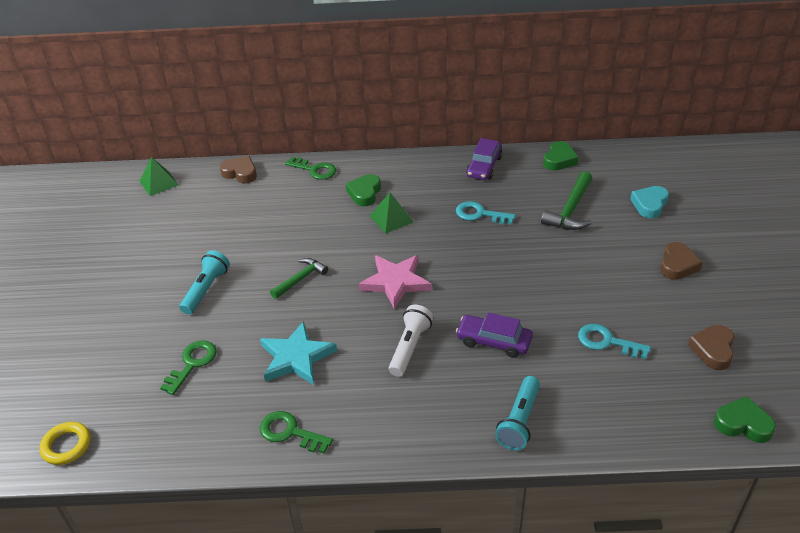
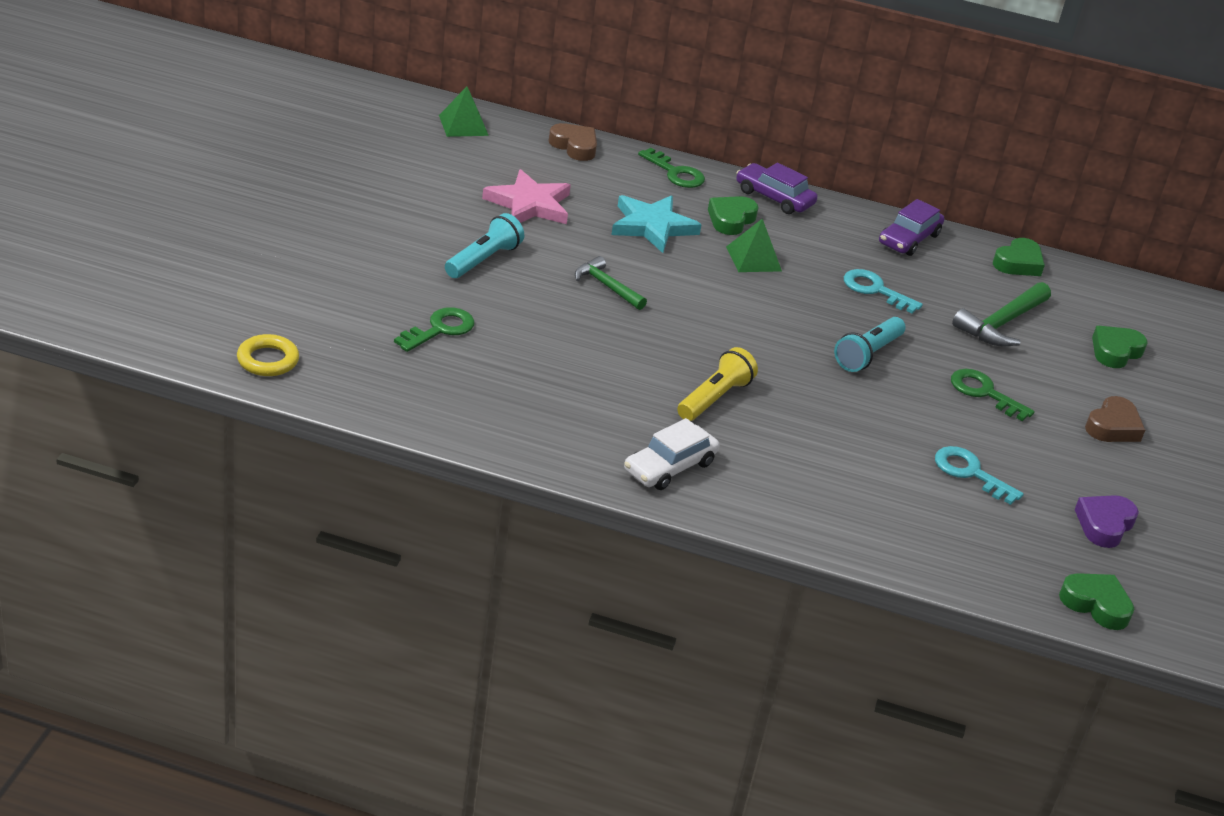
camera: 10 degrees right, 5 degrees down
(290, 432) = (532, 431): green key -> green key (984, 393)
(296, 357) = (569, 363): turquoise star -> turquoise star (652, 226)
(300, 279) = (607, 286): green hammer -> green hammer turned 105 degrees counterclockwise
(395, 282) = (727, 328): pink star -> pink star (529, 204)
(401, 423) = (669, 467): none -> white car
(410, 347) = (715, 398): white flashlight -> yellow flashlight
(494, 341) = (824, 426): purple car -> purple car (774, 197)
(519, 421) = (815, 511): turquoise flashlight -> turquoise flashlight (867, 354)
(649, 205) = (1115, 351): turquoise heart -> green heart
(713, 350) = (1104, 525): brown heart -> purple heart

